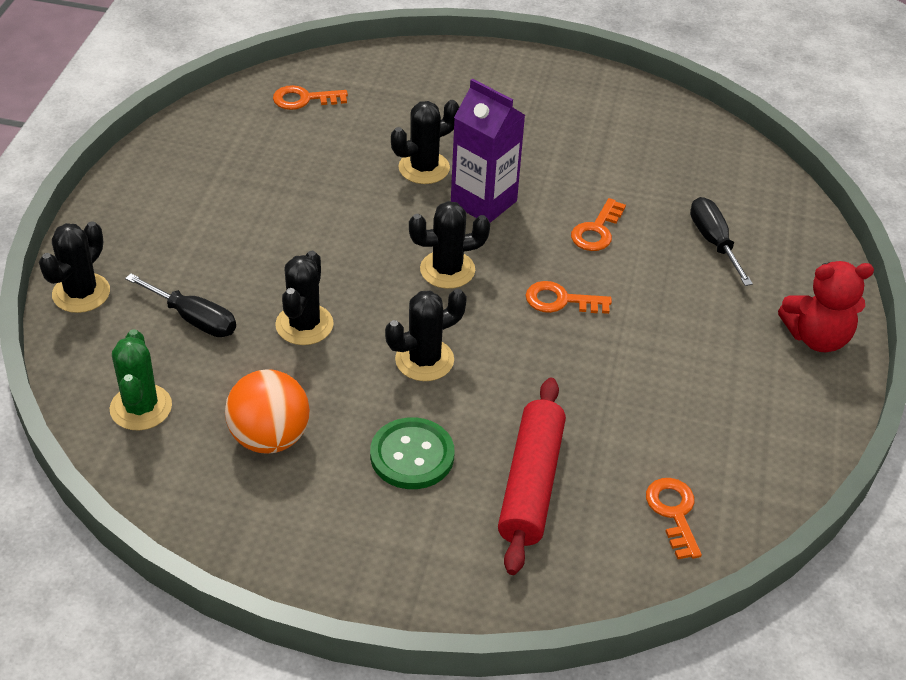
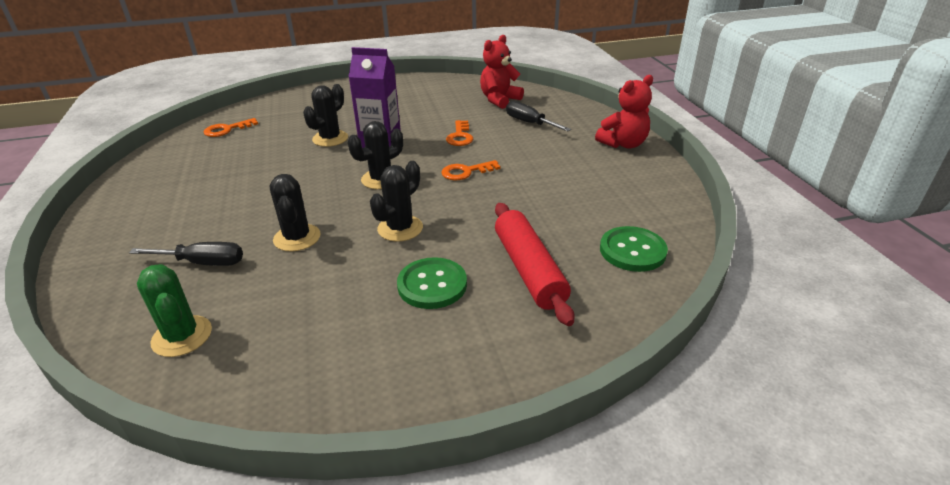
camera: 25 degrees left, 10 degrees down
(81, 293) = (91, 278): black cactus -> none
(269, 438) = (311, 315): orange ball -> none
(674, 513) = (632, 251): orange key -> green button
(705, 175) = (499, 100): none -> red teddy bear

